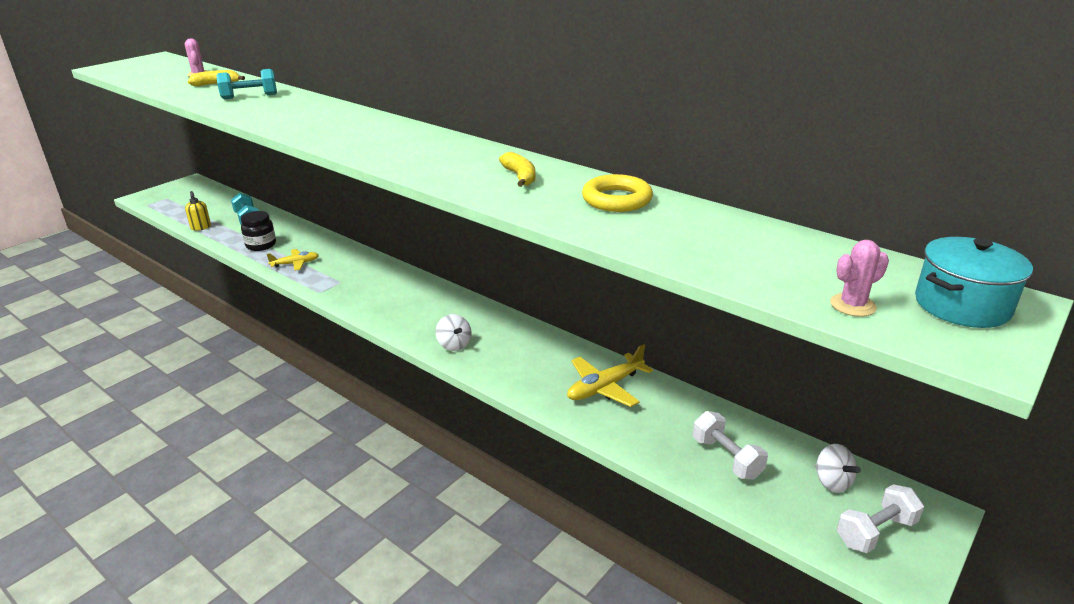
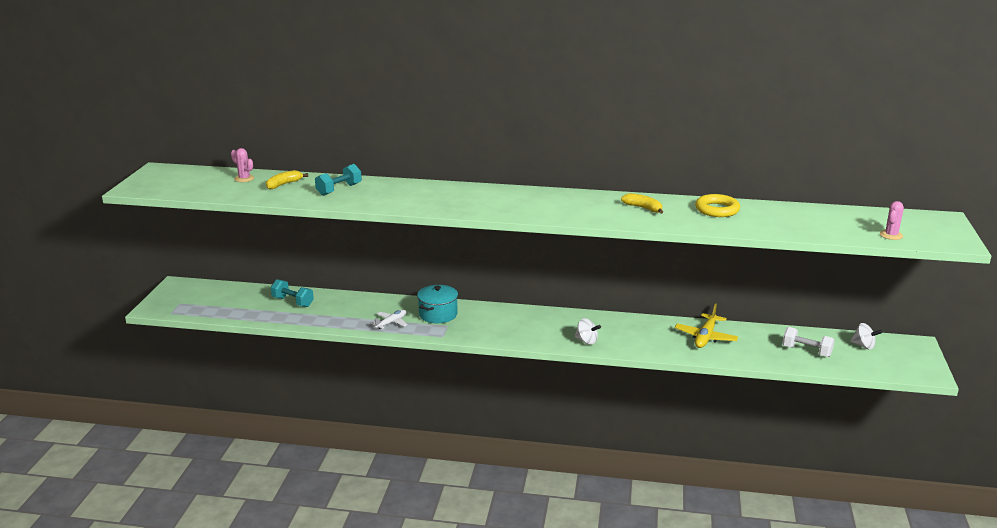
camera: 30 degrees left, 5 degrees down
(201, 227) = (260, 318): yellow soap dispenser -> none
(261, 245) = (339, 317): black jar -> none
(295, 264) = (391, 323): yellow plane -> white plane
(875, 532) = (901, 360): white dumbbell -> none
(962, 305) = (929, 224): turquoise pot -> turquoise pot (438, 314)

